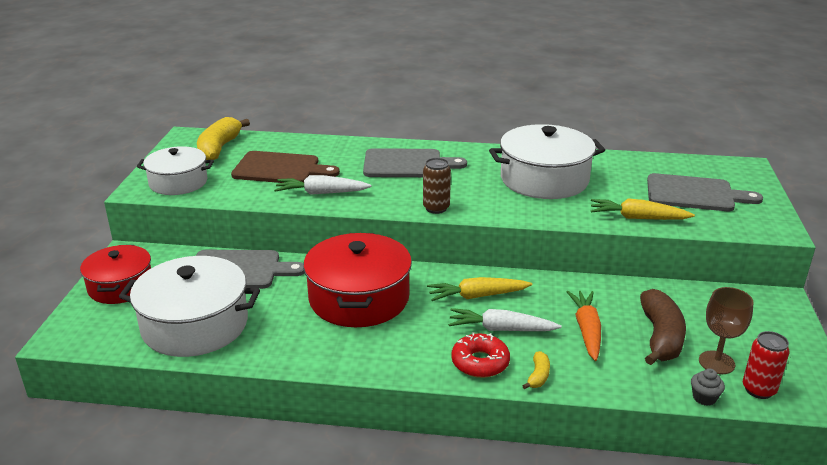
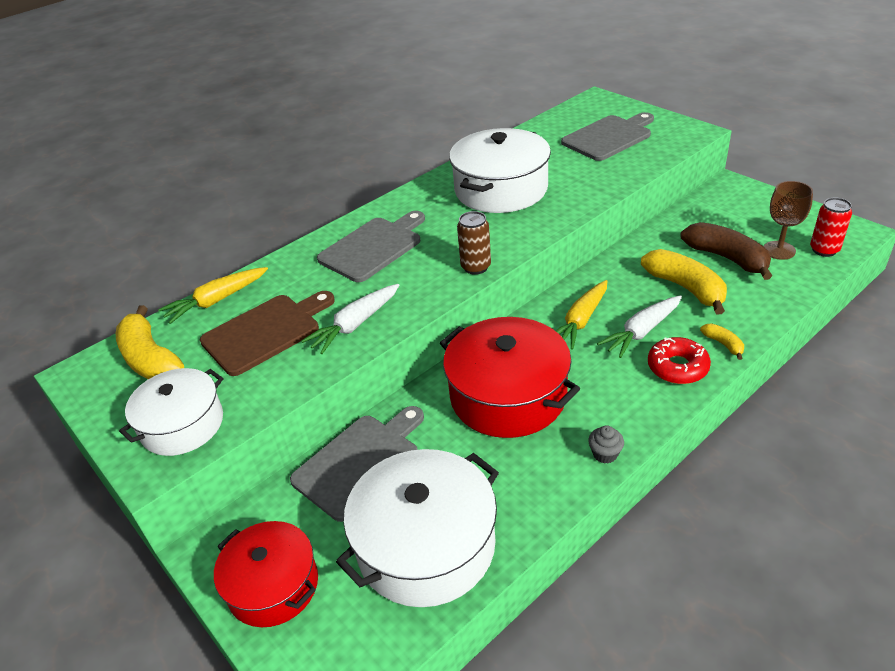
camera: 45 degrees left, 10 degrees up
(586, 330) = (685, 288): orange carrot -> yellow banana
(637, 218) = (614, 177): yellow carrot -> yellow carrot (216, 301)
(704, 398) = (815, 278): grey cupcake -> grey cupcake (605, 454)

